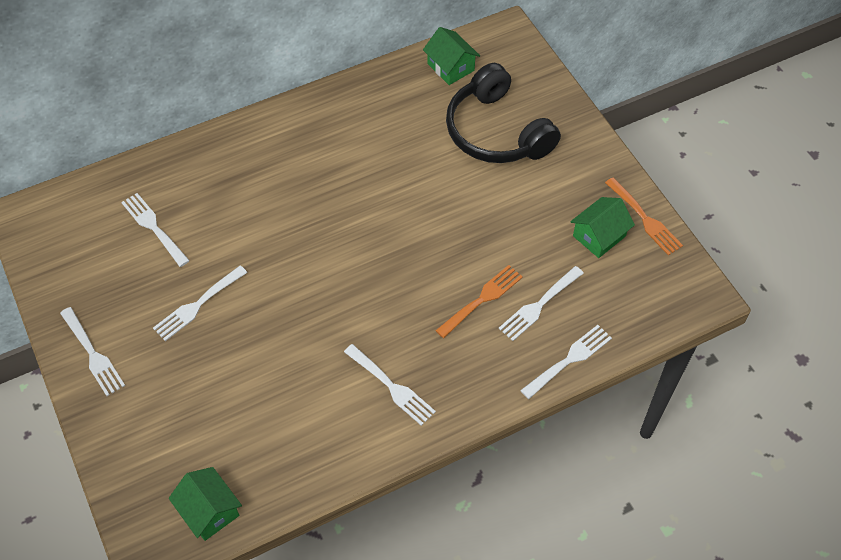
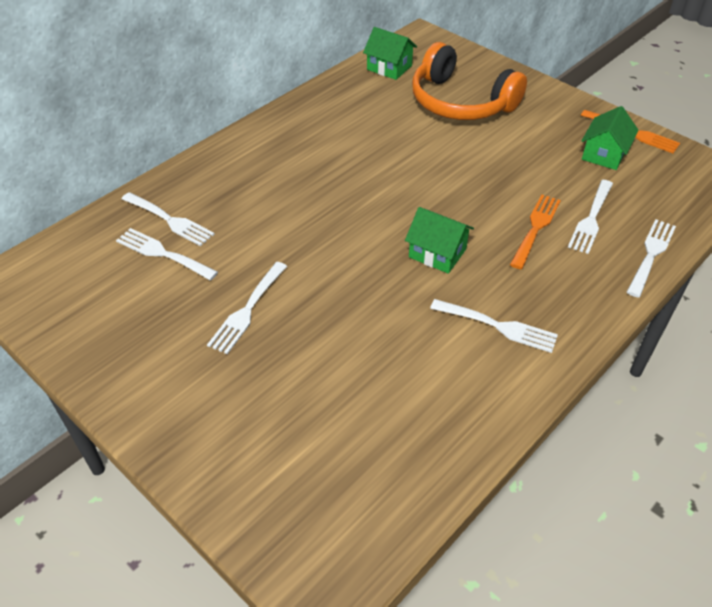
camera: 20 degrees left, 10 degrees down
(93, 354) = (146, 391): white fork -> white fork (169, 220)
(209, 511) = (371, 515): green house -> green house (437, 253)
(497, 131) = (460, 102): black headphones -> orange headphones

